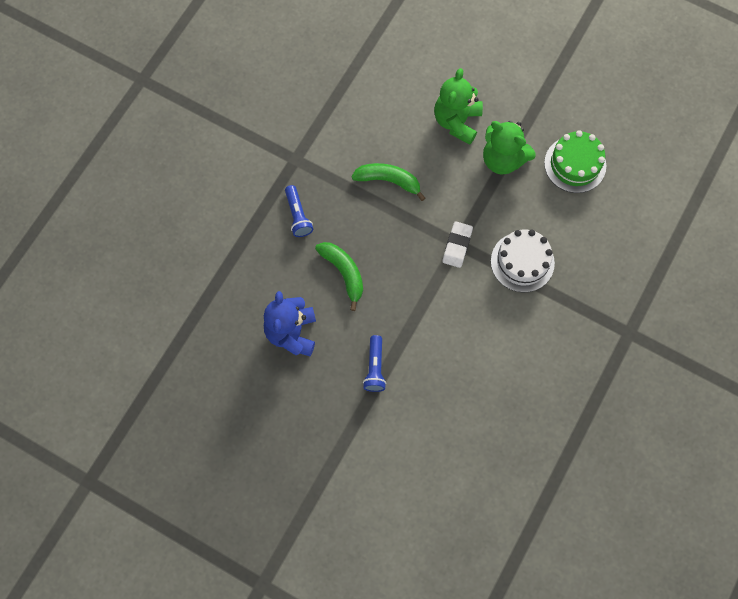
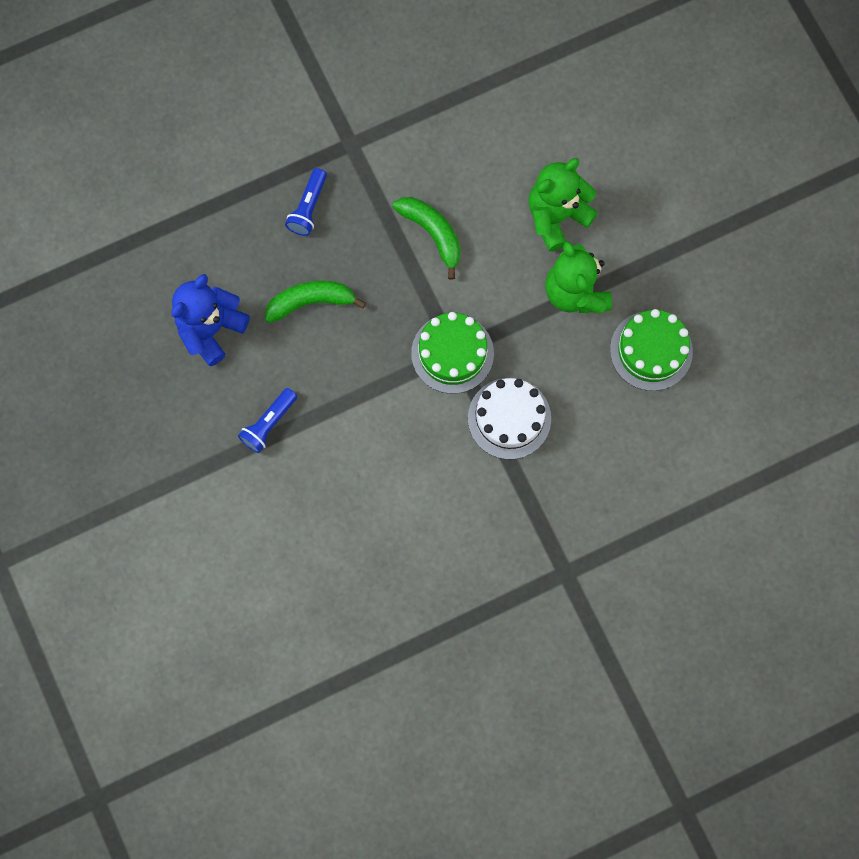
camera: 35 degrees right, 5 degrees up
(344, 273) = (311, 302): green banana -> green banana turned 105 degrees counterclockwise
(457, 246) = (452, 353): white eraser -> green cake

